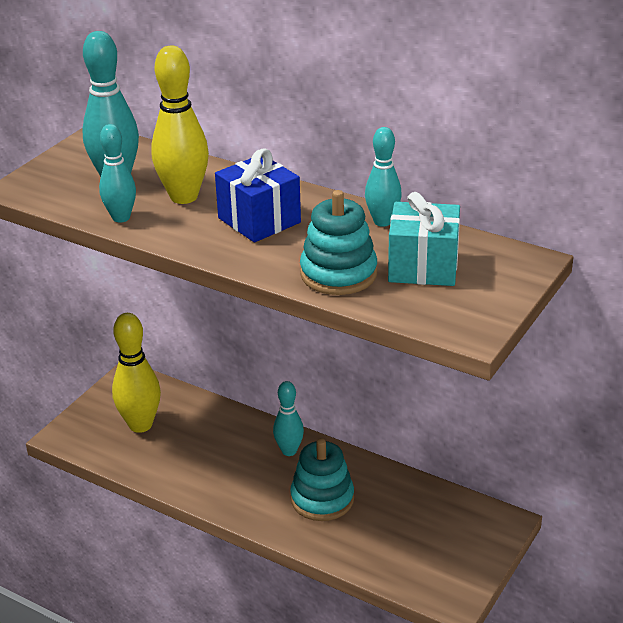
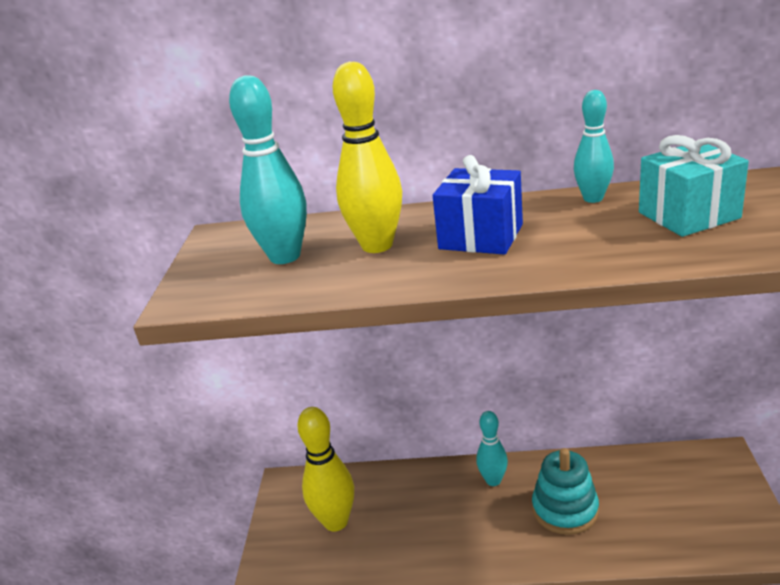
camera: 25 degrees left, 5 degrees down
(121, 218) = (336, 284): turquoise bowling pin -> none
(338, 274) = (626, 248): turquoise stacking toy -> none

